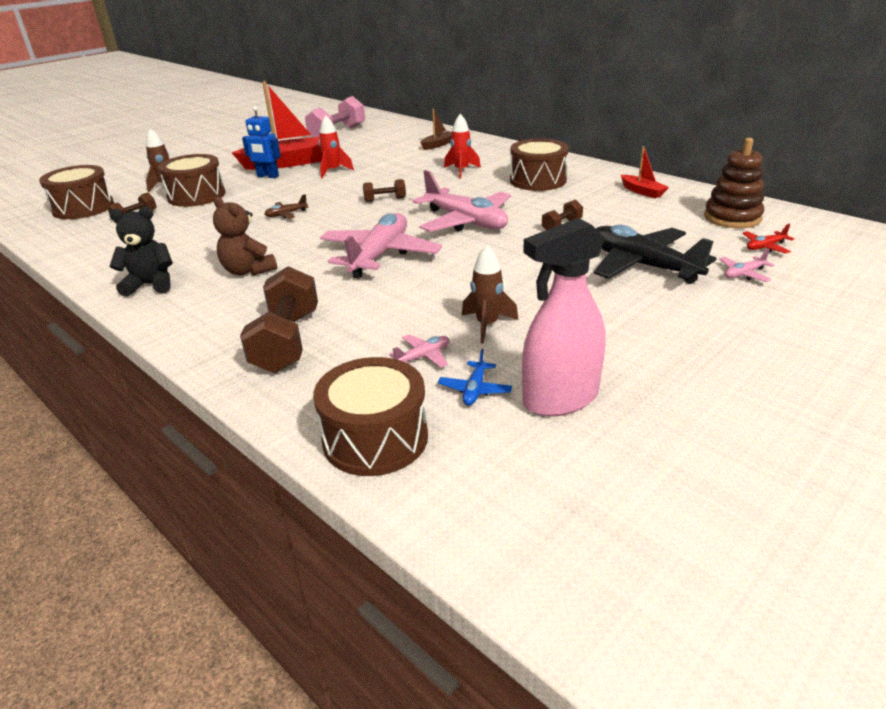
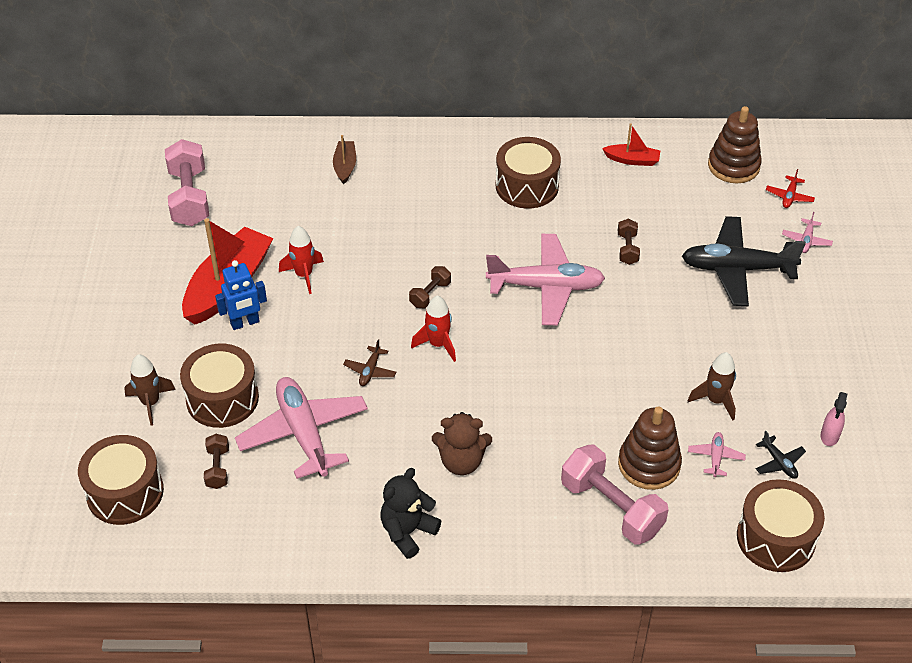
camera: 45 degrees left, 15 degrees up
(287, 341) = (611, 508): brown dumbbell -> pink dumbbell
(362, 333) = (649, 464): none -> brown stacking toy
(380, 255) = (539, 374): pink plane -> pink plane (303, 433)
(461, 171) = (436, 206): red rocket -> red rocket (438, 344)
(475, 390) = (779, 462): blue plane -> black plane
(560, 399) = (829, 436): pink spray bottle -> pink spray bottle, size x0.46

